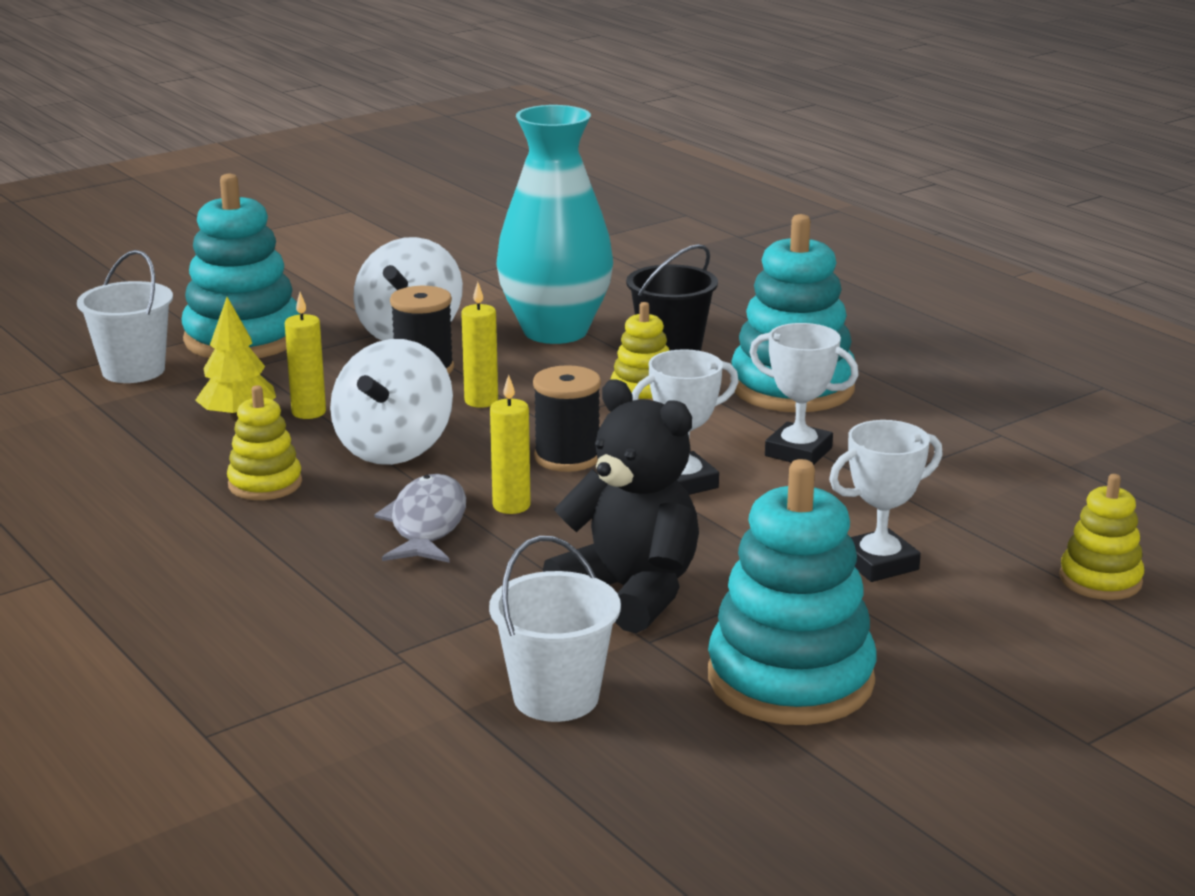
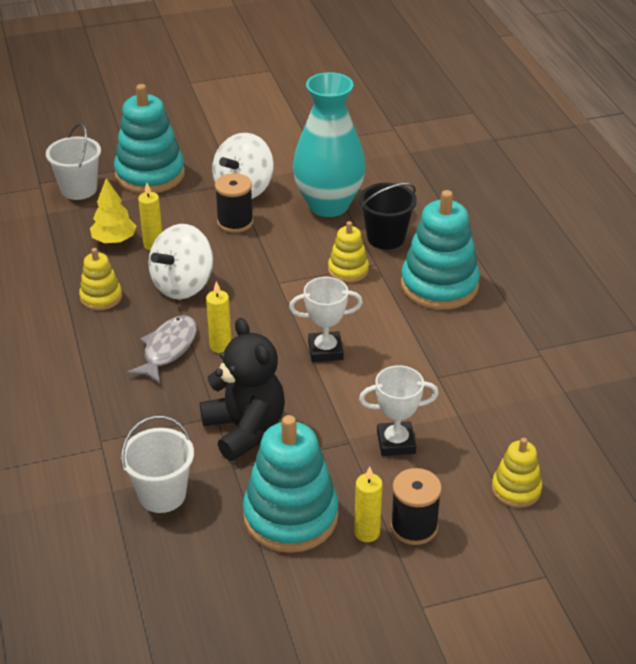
camera: 20 degrees right, 15 degrees up
(481, 401) = (252, 257): yellow candle -> yellow candle (367, 533)
(567, 457) = (273, 314): black spool -> black spool (414, 527)
(798, 452) = (407, 341): white trophy -> none

